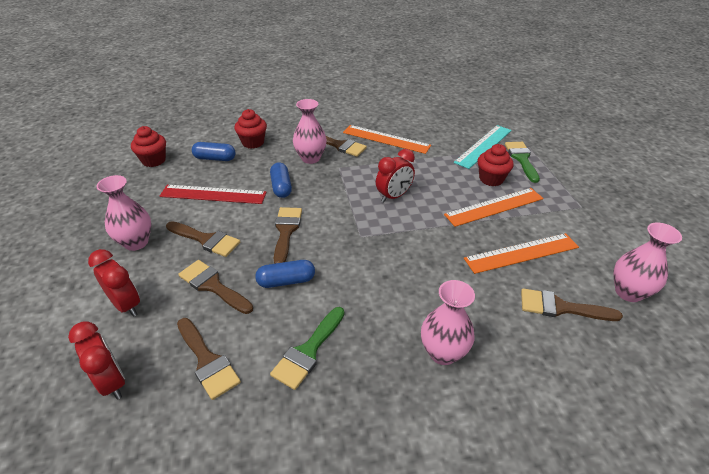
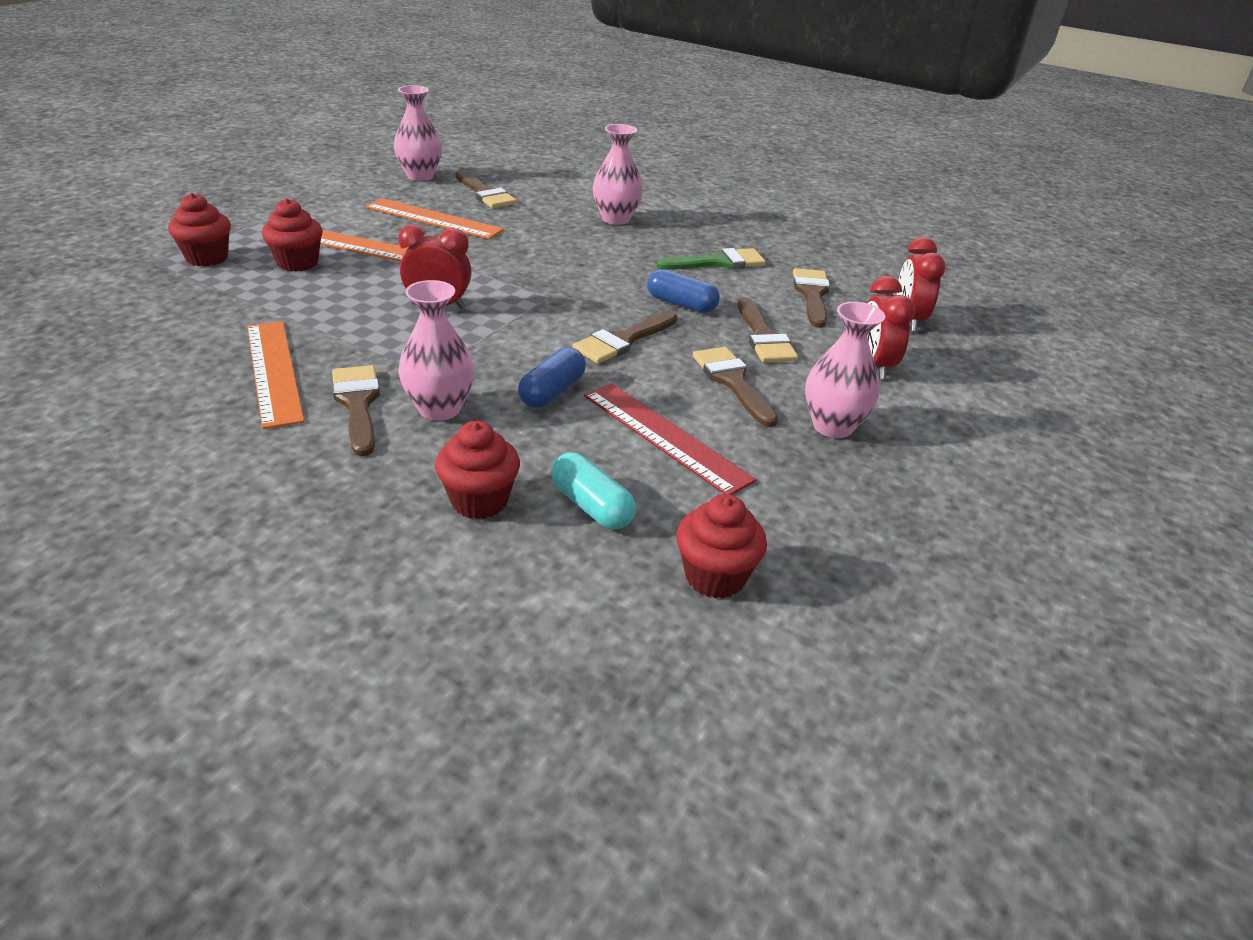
camera: 140 degrees left, 5 degrees down
(215, 158) = (591, 506): blue capsule -> turquoise capsule
(483, 146) = (195, 290): turquoise ruler -> none
(521, 159) = (207, 258): green brush -> red cupcake

